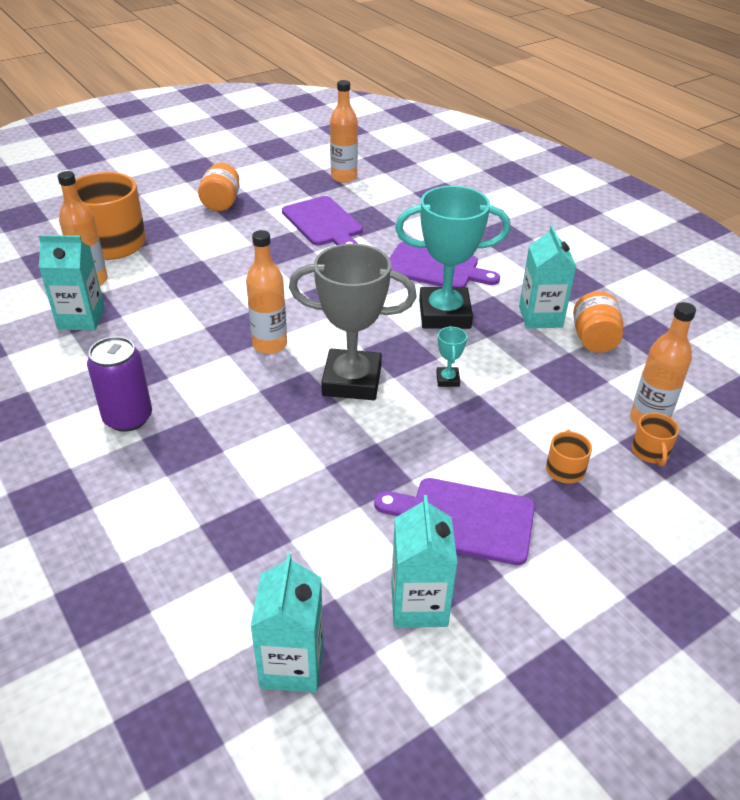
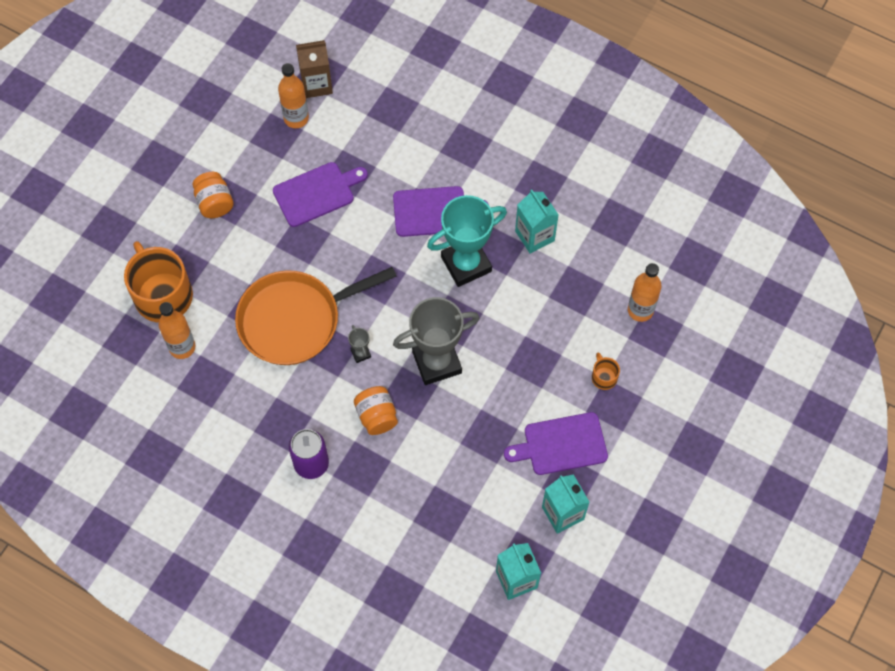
camera: 25 degrees left, 25 degrees up
(81, 318) = (207, 390): turquoise carton -> none
(222, 298) = (294, 320): none -> orange pan
(270, 345) = (360, 353): orange bottle -> grey trophy
(323, 223) = (317, 193): purple cutting board -> purple cutting board turned 60 degrees counterclockwise
(379, 165) = (316, 84): none -> brown carton
(447, 379) = (499, 331): turquoise trophy -> none
(594, 340) = (580, 244): orange jar -> orange jar (376, 416)
(650, 452) = (649, 338): orange mug -> none

